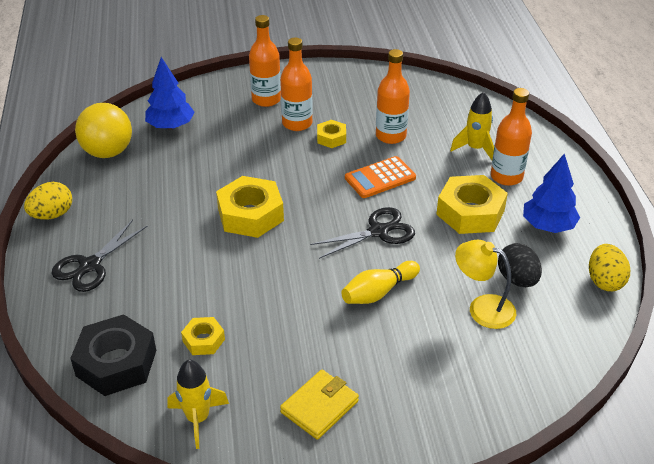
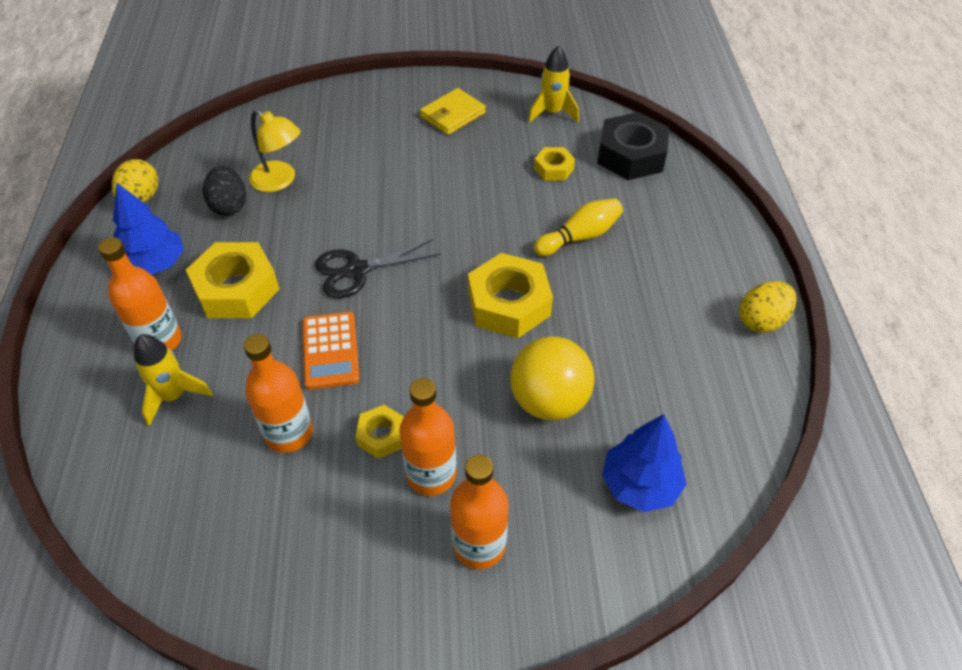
camera: 175 degrees left, 10 degrees up
(90, 265) = (688, 249): black scissors -> none
(108, 152) = (726, 430): yellow ball -> yellow ball (549, 401)
(378, 292) = (377, 202): yellow bowling pin -> yellow bowling pin (579, 237)
(380, 178) = (330, 351): orange calculator -> orange calculator turned 105 degrees clockwise

